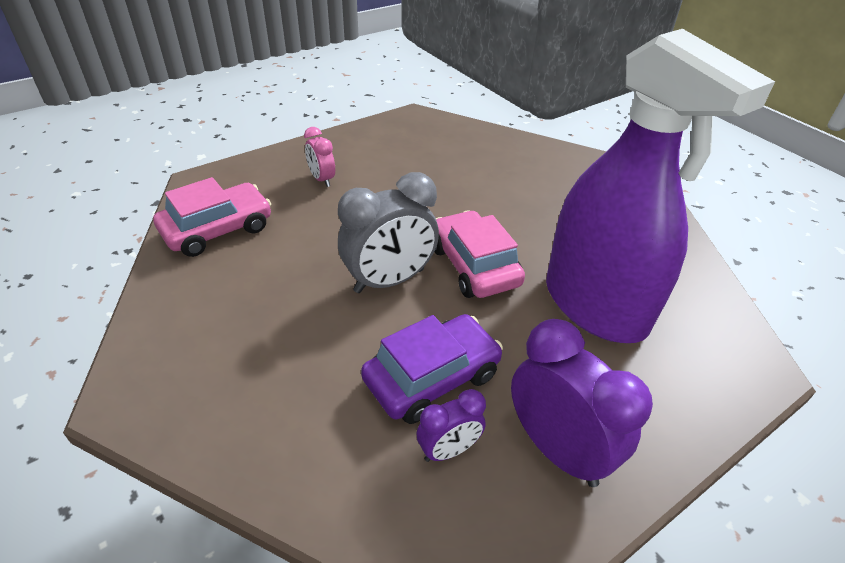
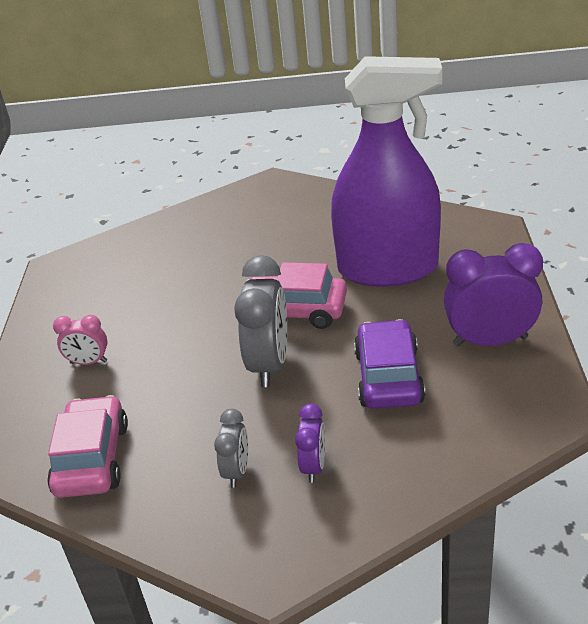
camera: 50 degrees left, 5 degrees down
(241, 320) = (237, 471): none -> grey clock
(448, 450) = (455, 392): purple clock -> purple clock (314, 466)

